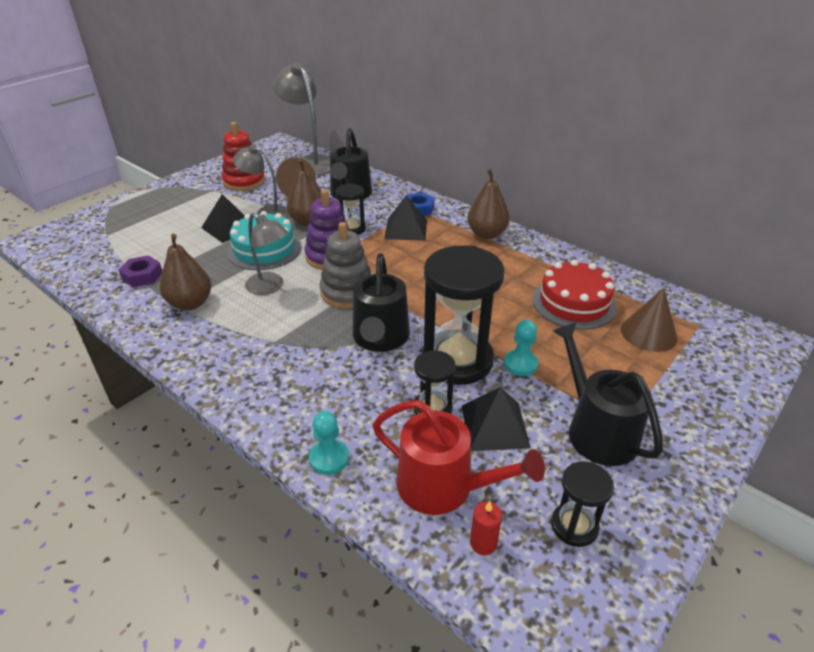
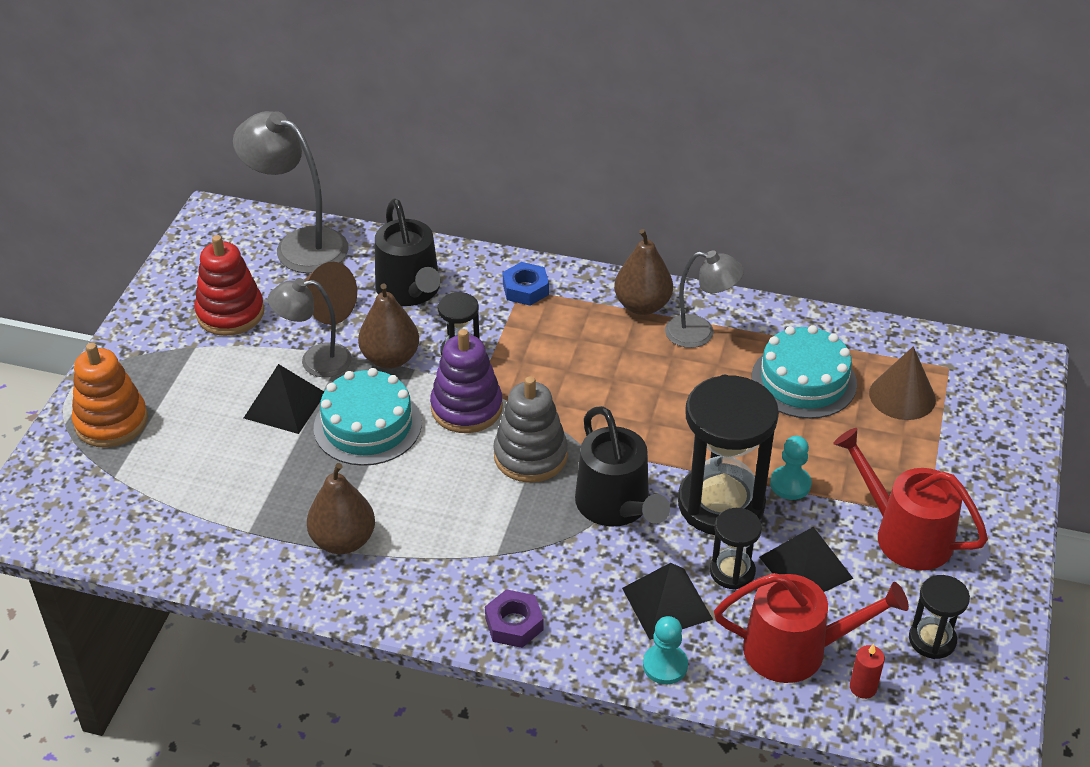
camera: 25 degrees left, 5 degrees up
(134, 211) = (111, 422): none -> orange stacking toy
(142, 276) = (237, 523): purple nut -> purple nut (514, 624)
(270, 287) = (426, 481): grey lamp -> grey lamp (700, 333)
(406, 229) = (533, 330): black pyramid -> black pyramid (667, 603)
(574, 303) = (803, 381): red cake -> turquoise cake
(597, 430) = (905, 535): black watering can -> red watering can

